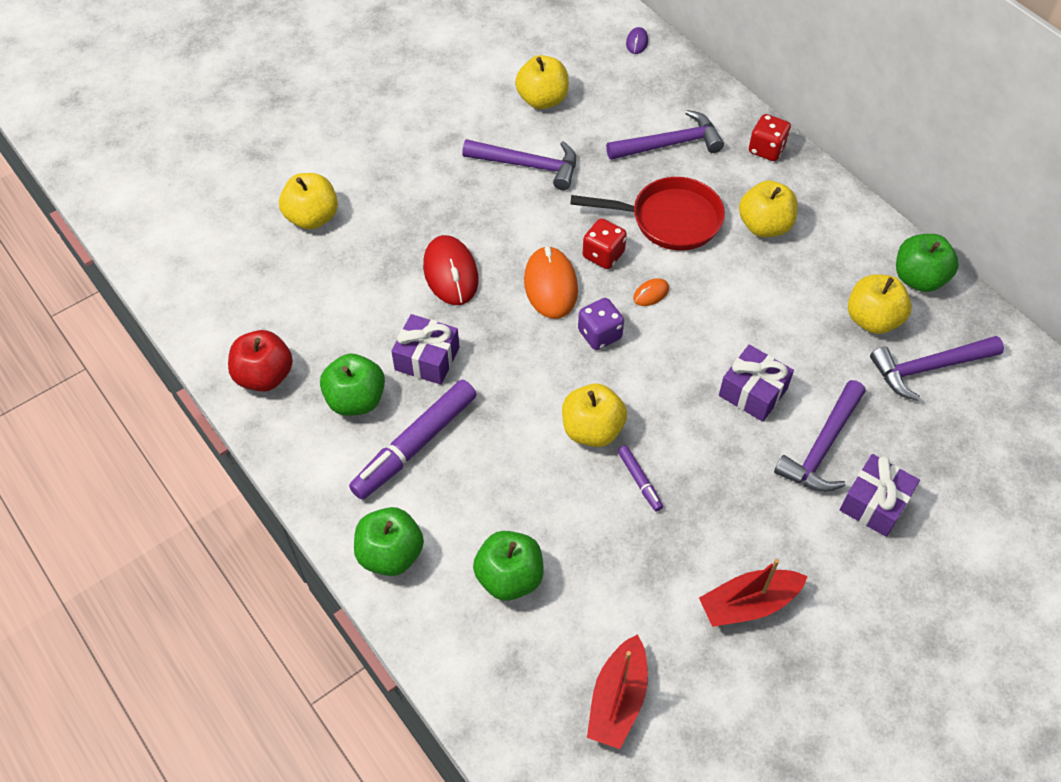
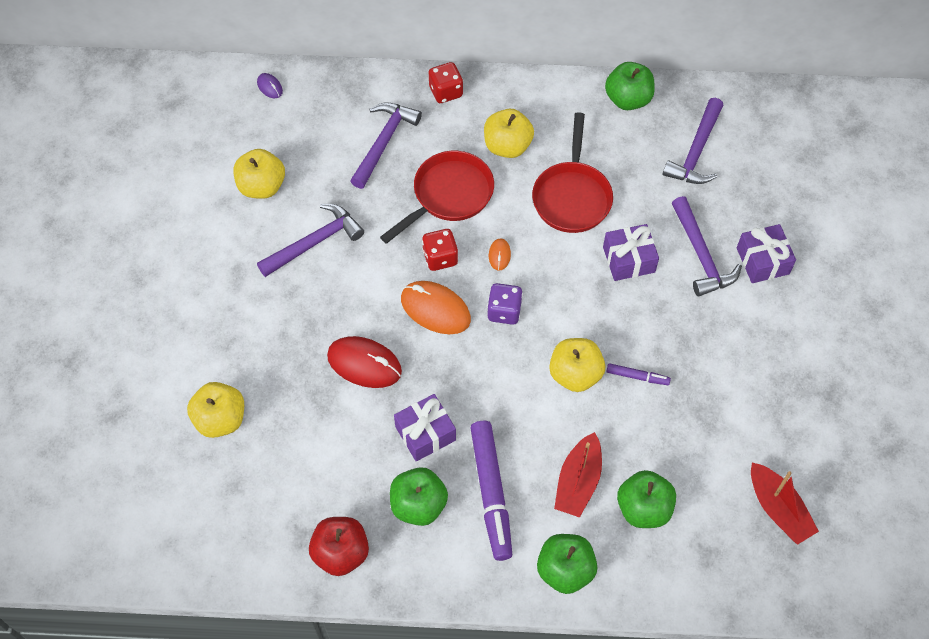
camera: 50 degrees left, 5 degrees up
(748, 604) = (773, 384): red boat -> red boat (578, 482)
(768, 306) = (572, 196): none -> red pan
(872, 319) = (635, 150): yellow apple -> none

